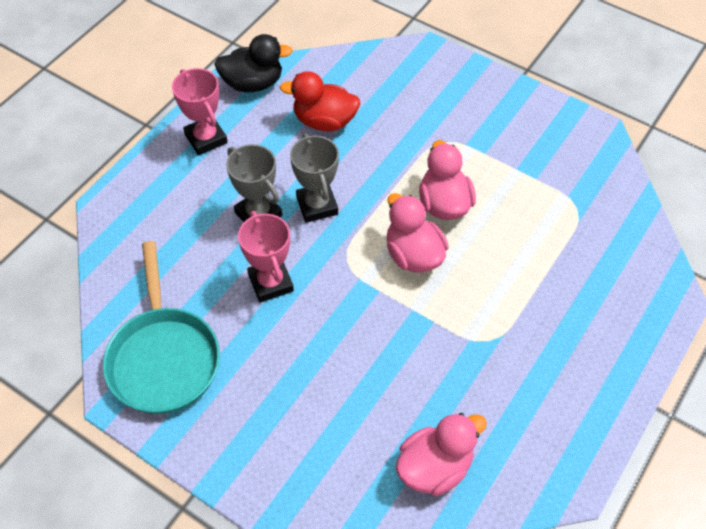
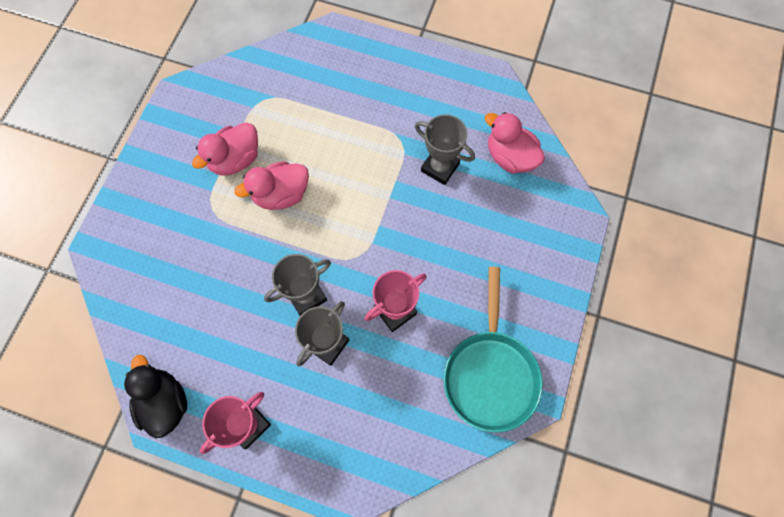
camera: 105 degrees left, 15 degrees up
(163, 358) = (490, 374): turquoise pan -> turquoise pan turned 120 degrees clockwise
(324, 121) = (205, 317): red duck -> none
(413, 255) = (338, 207): pink duck -> pink duck (235, 160)
(440, 375) = (440, 167): none -> grey trophy

